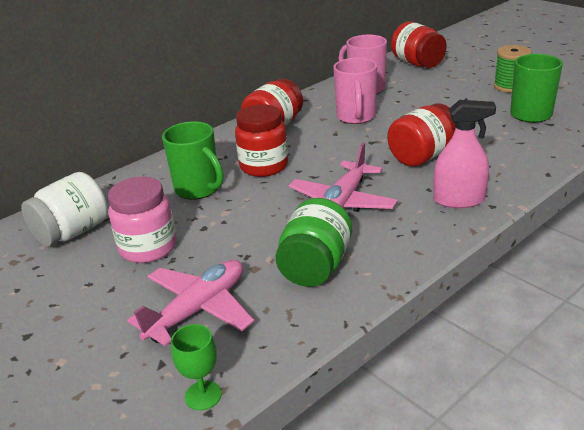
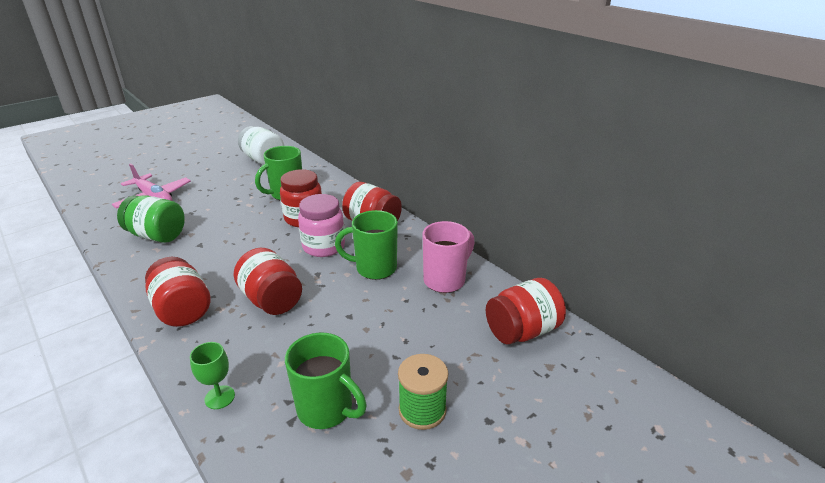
camera: 90 degrees right, 0 degrees up
(148, 248) = (228, 182): pink jar -> pink jar (323, 246)
(203, 395) = (88, 202): green goblet -> green goblet (219, 397)
(342, 202) = (225, 251): pink plane -> none
(356, 117) = (374, 268): pink mug -> green mug
(458, 200) = (182, 310): pink spray bottle -> red jar

